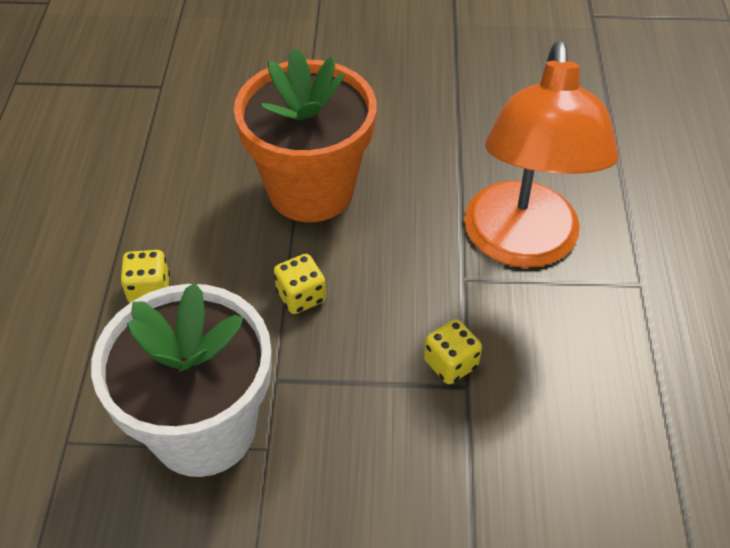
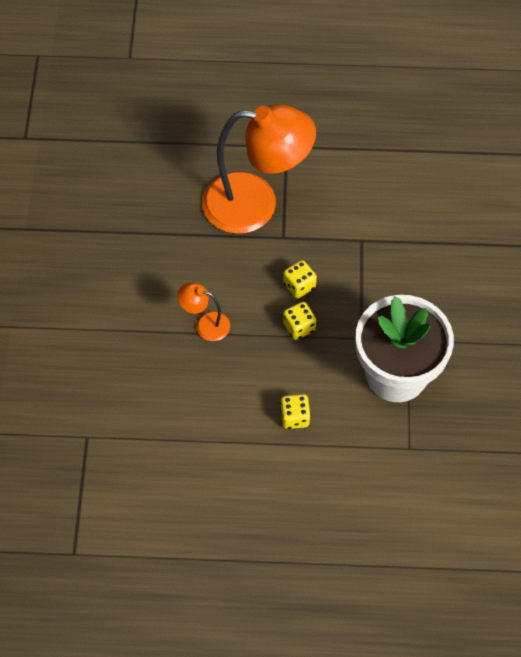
camera: 90 degrees left, 10 degrees up
(311, 190) = (205, 324): orange flower pot -> orange lamp
(450, 363) = (346, 247): yellow dice -> yellow dice (299, 286)

